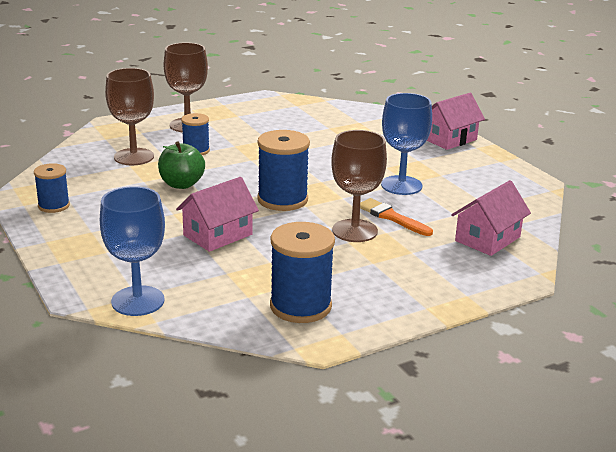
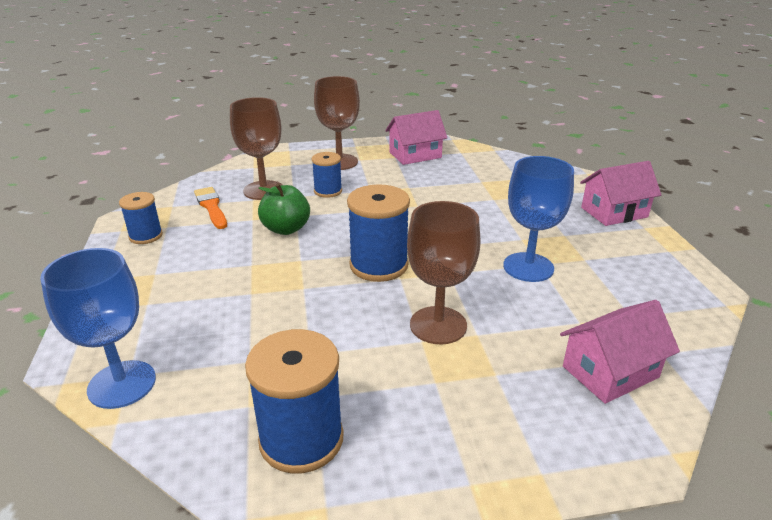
camera: 20 degrees right, 5 degrees up
(218, 235) = (277, 302): pink house -> pink house (415, 155)
(391, 217) = (494, 312): orange brush -> orange brush (211, 207)

